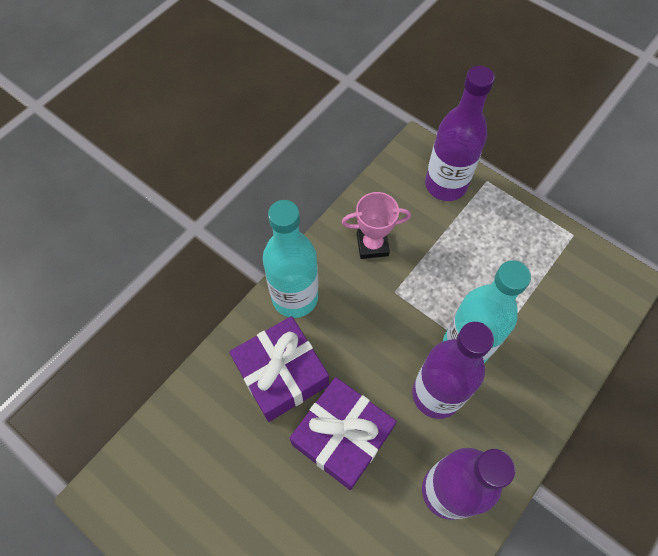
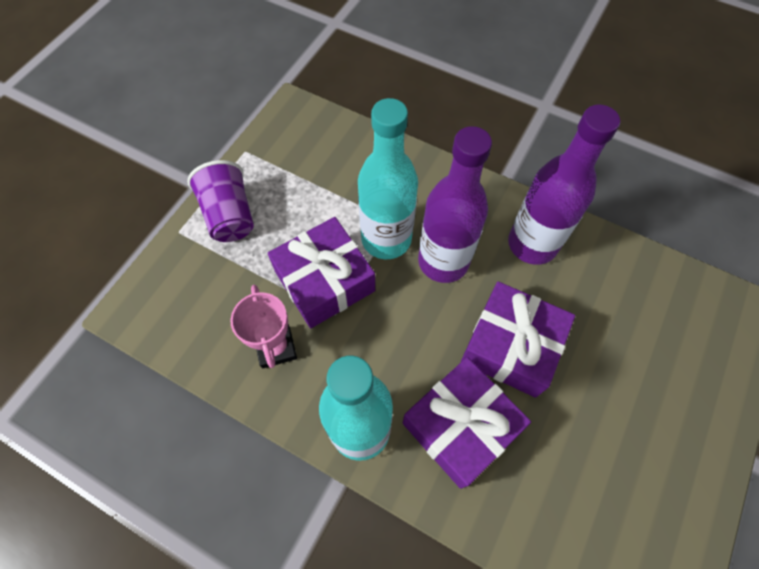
camera: 100 degrees left, 0 degrees up
(427, 287) = (324, 281): none -> purple gift
(445, 185) = (185, 274): purple bottle -> none
(501, 219) = (230, 215): none -> purple cup

